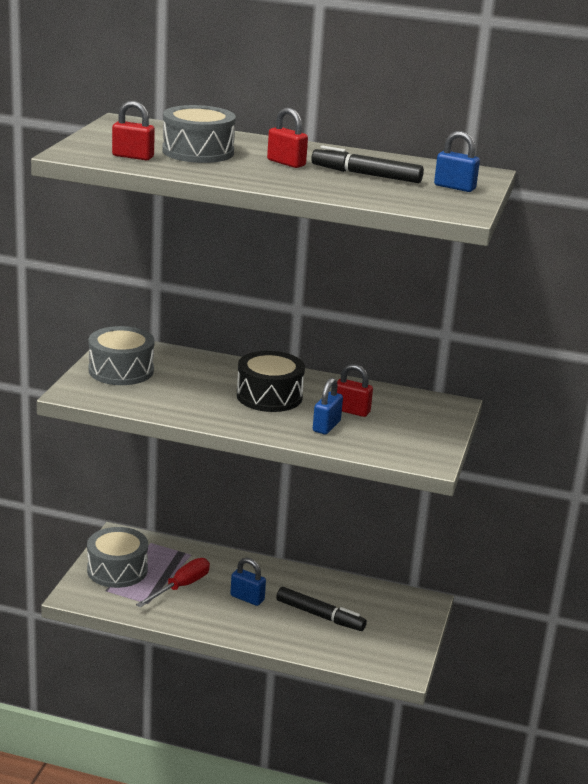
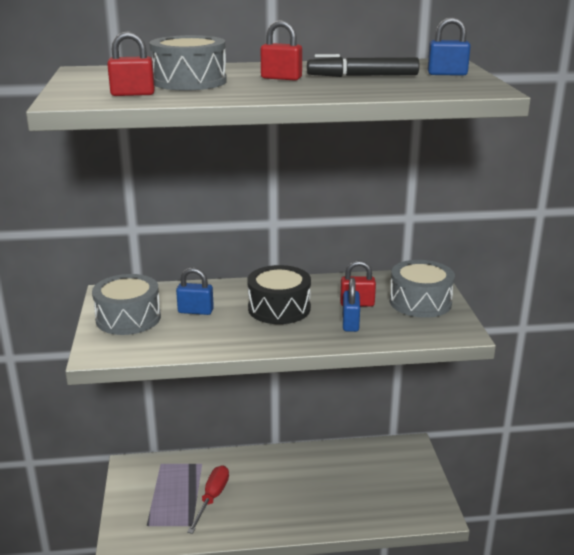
camera: 20 degrees left, 0 degrees up
(117, 570) = (146, 500): grey drum -> grey drum (420, 302)
(247, 598) = (274, 490): blue padlock -> blue padlock (195, 311)
(320, 616) = (342, 486): black marker -> none

